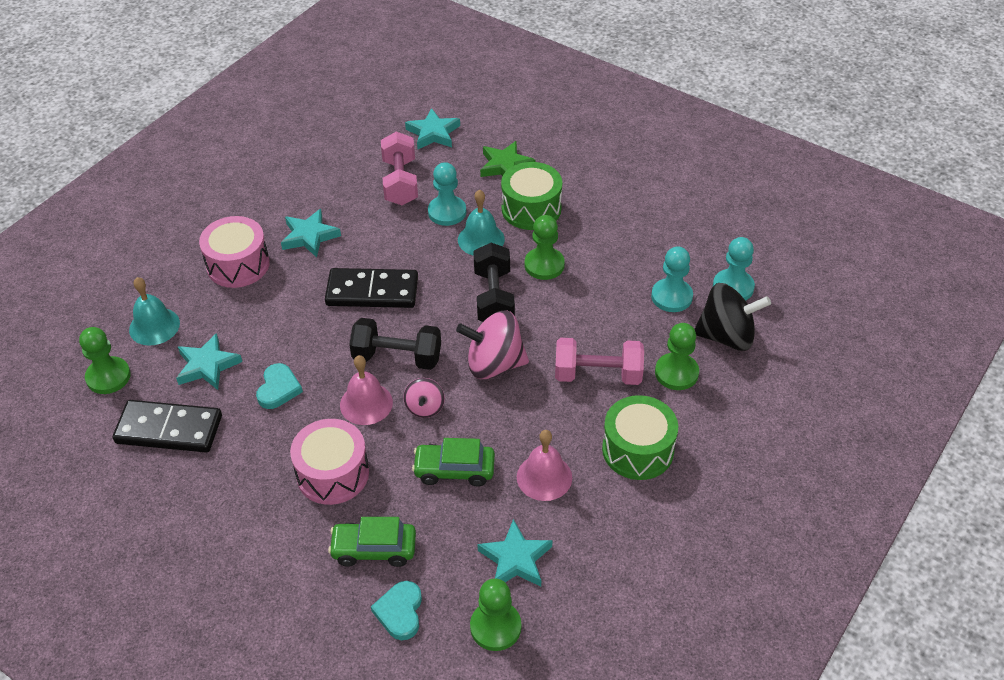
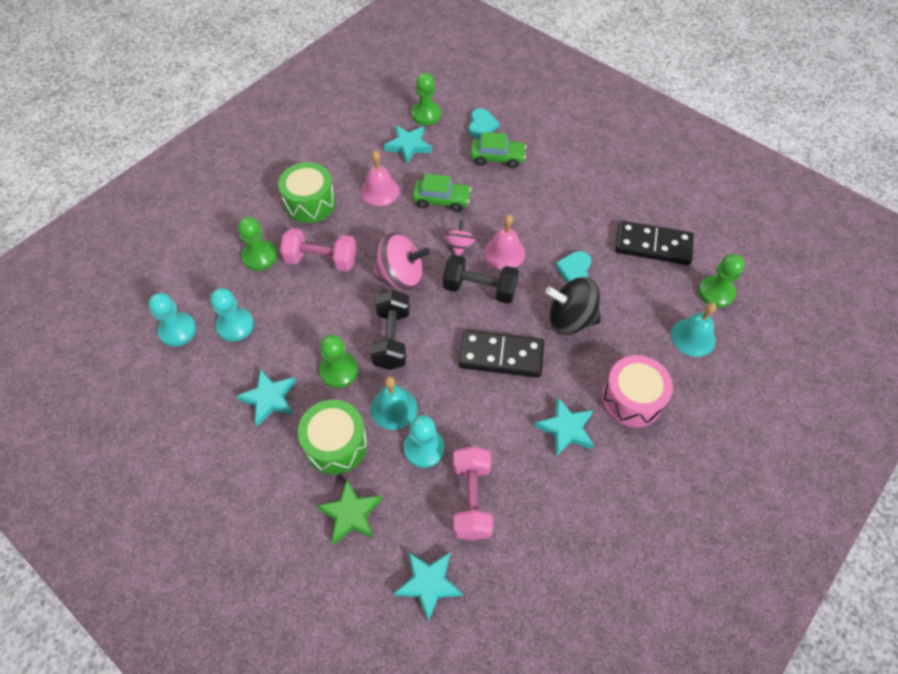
camera: 175 degrees left, 10 degrees up
(207, 365) = (636, 295): turquoise star -> turquoise star (269, 399)
(333, 473) = (527, 205): pink drum -> none
(726, 336) = (206, 284): black spinning top -> black spinning top (570, 319)

